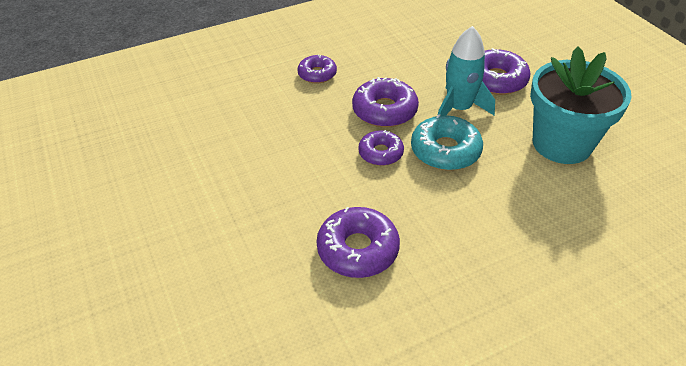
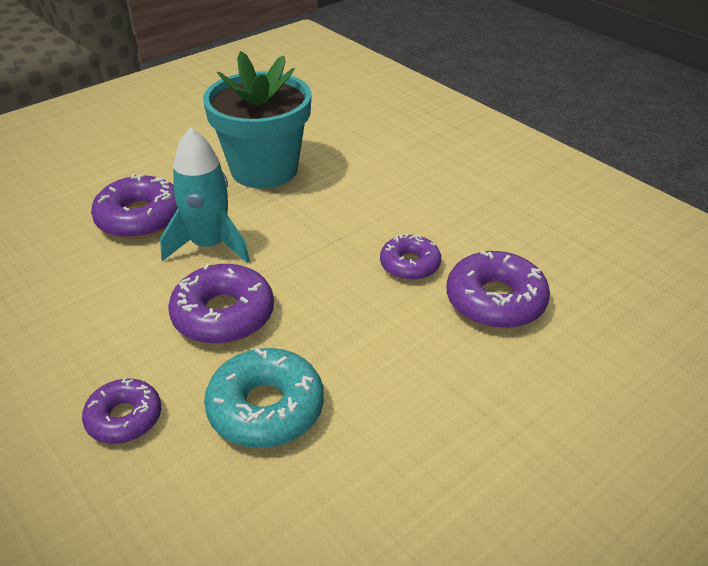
camera: 105 degrees left, 5 degrees down
(380, 153) = (320, 306): purple donut -> purple donut (410, 265)
(445, 151) = (299, 250): turquoise donut -> turquoise donut (266, 408)

